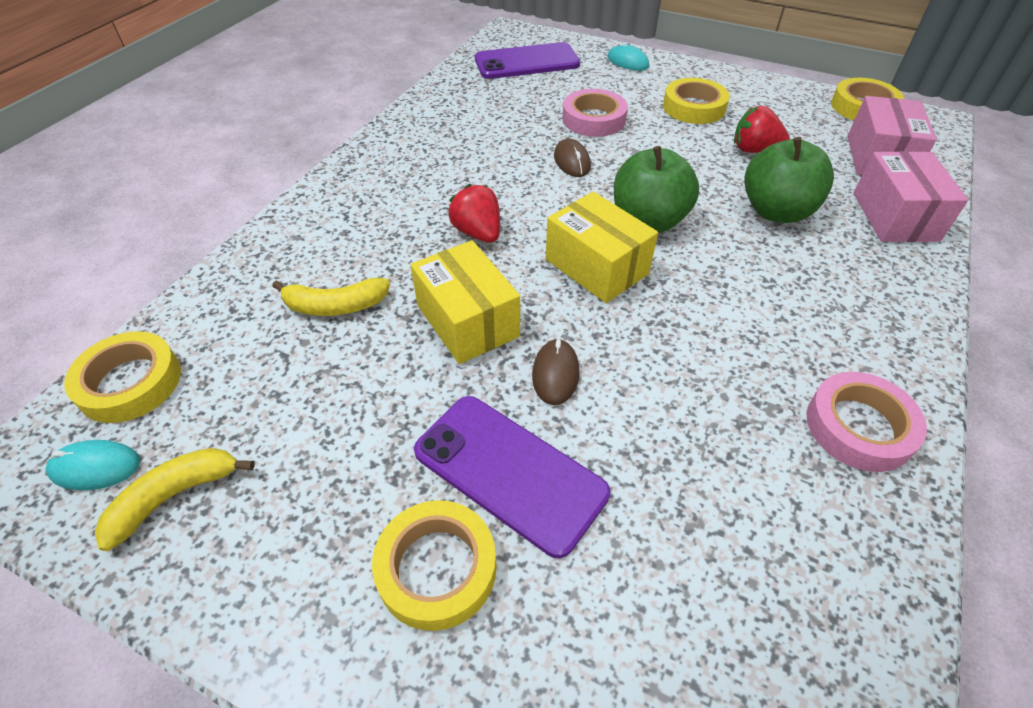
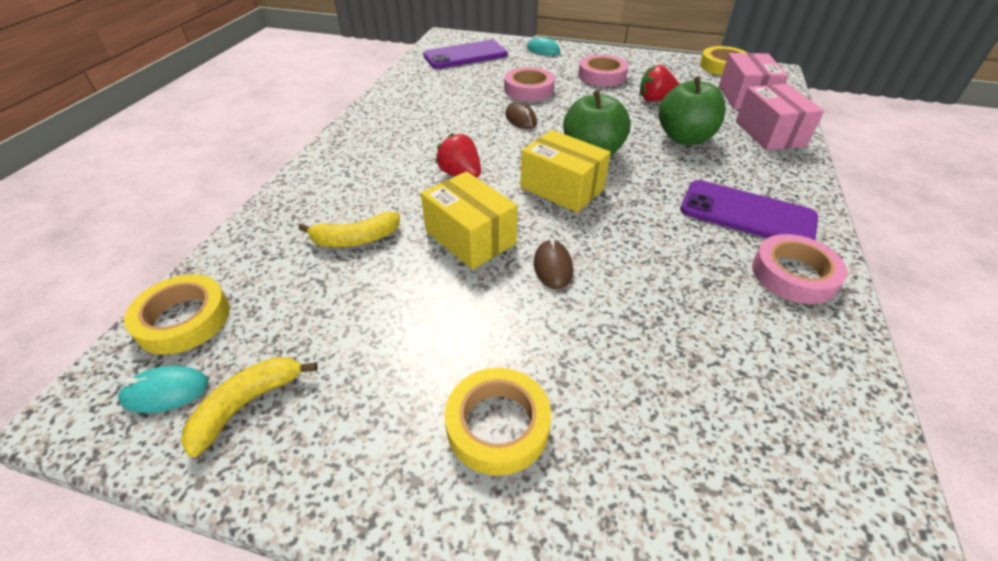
camera: 10 degrees left, 5 degrees down
(509, 472) = (537, 343): purple phone -> purple phone (747, 214)
(694, 107) = (602, 76): yellow tape -> pink tape

